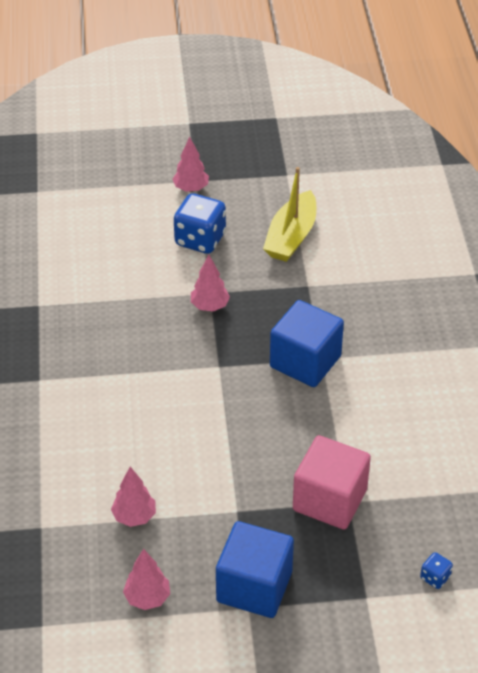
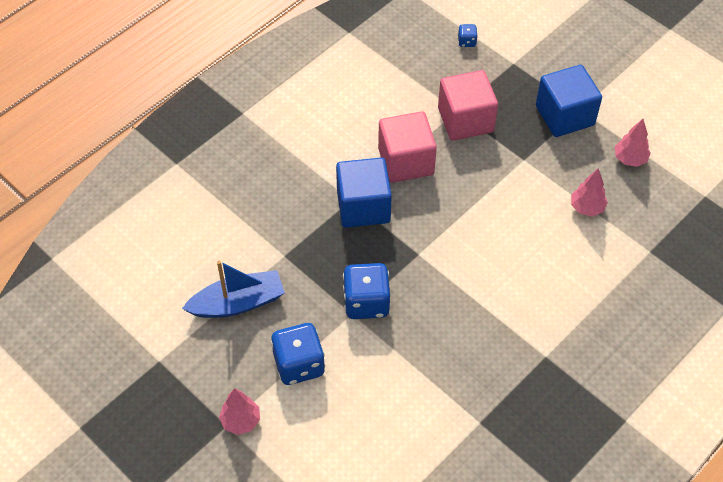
camera: 130 degrees left, 10 degrees up
(209, 306) = (366, 302): pink tree -> blue dice
(291, 237) = (238, 303): yellow boat -> blue boat
(325, 421) = (406, 161): none -> pink cube

